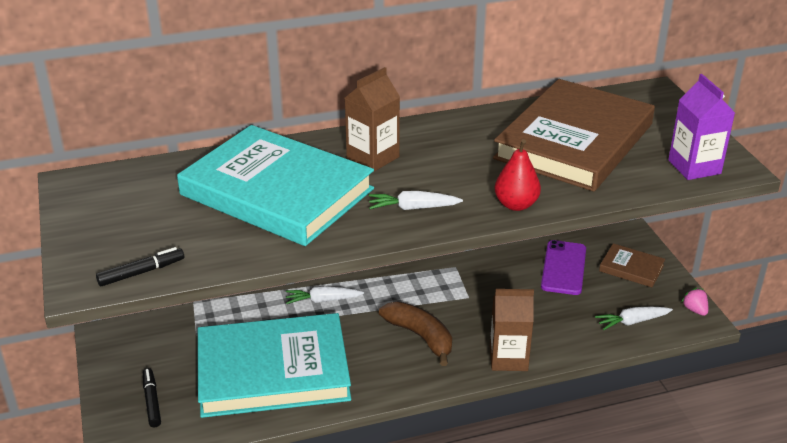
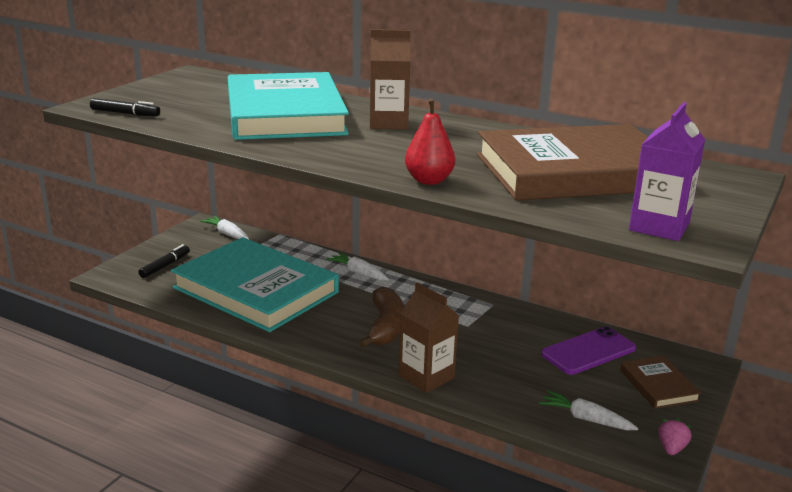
camera: 45 degrees right, 10 degrees down
(412, 208) = (348, 152): white carrot -> white carrot (227, 234)

